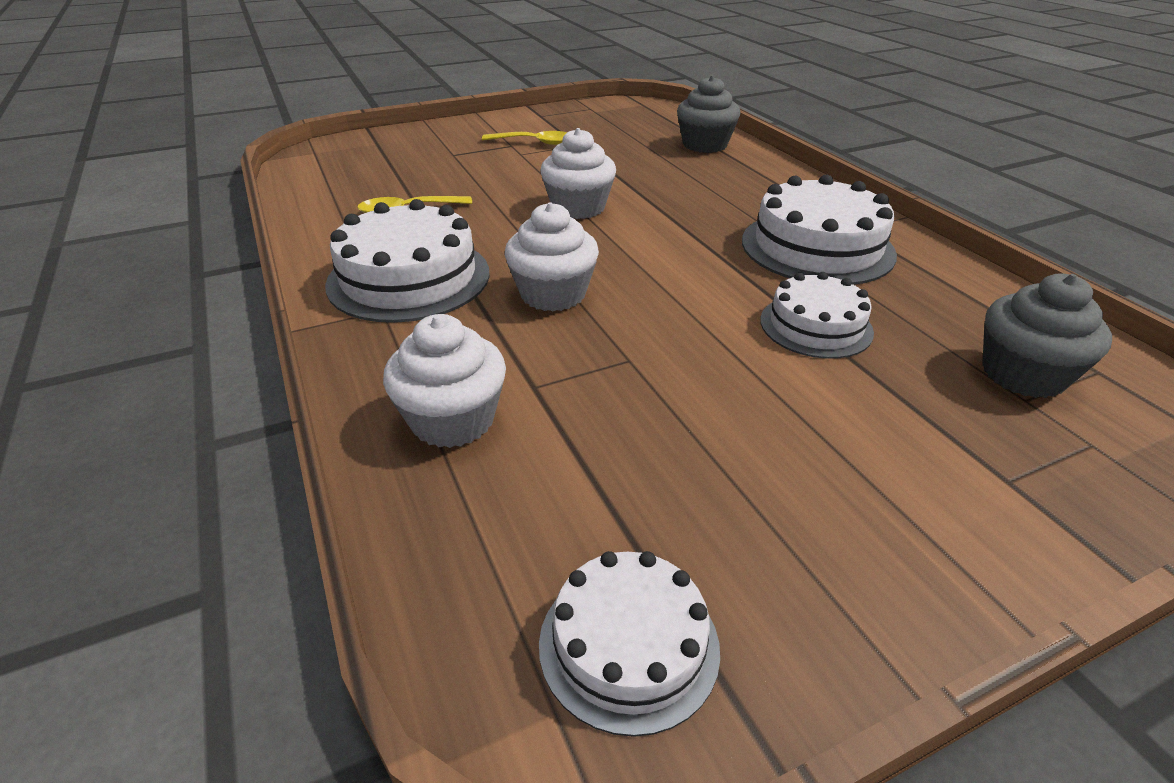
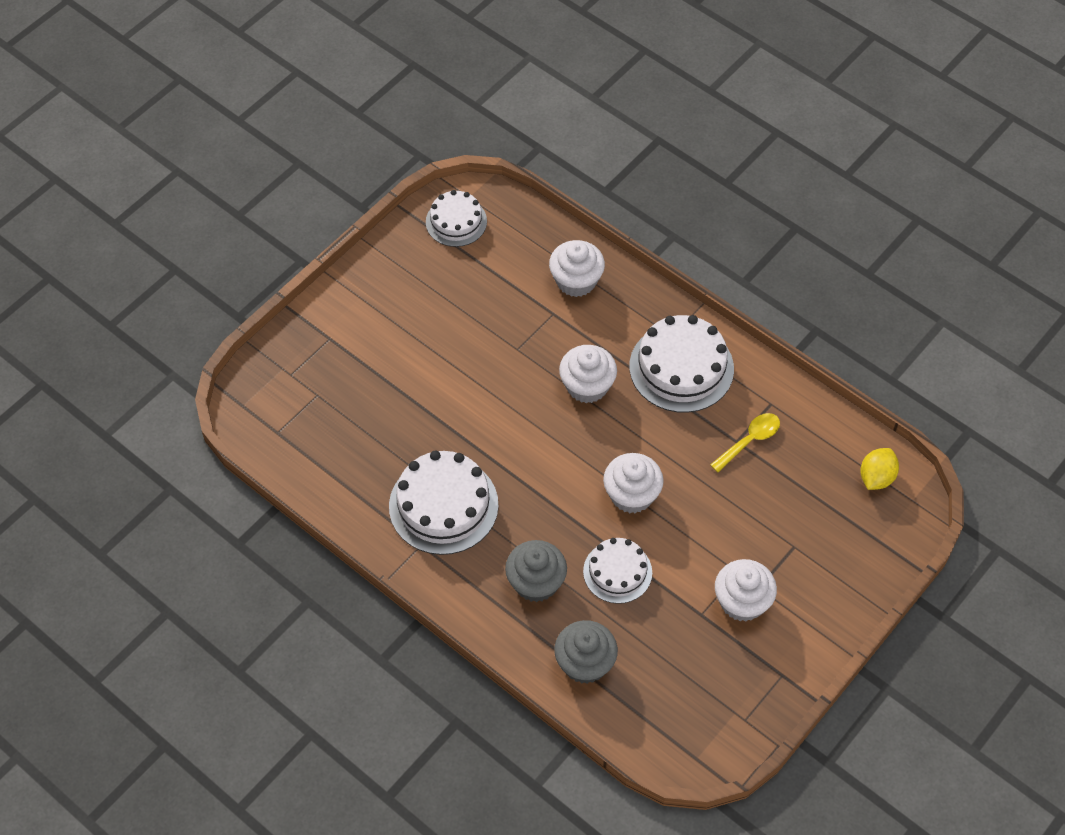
camera: 155 degrees right, 20 degrees up
(323, 167) = (876, 477): none -> yellow lemon
(534, 142) = (742, 601): yellow spoon -> white cupcake
(815, 326) = (428, 414): white cake -> white cake (617, 572)
(1023, 374) = (316, 414): grey cupcake -> grey cupcake (536, 582)

